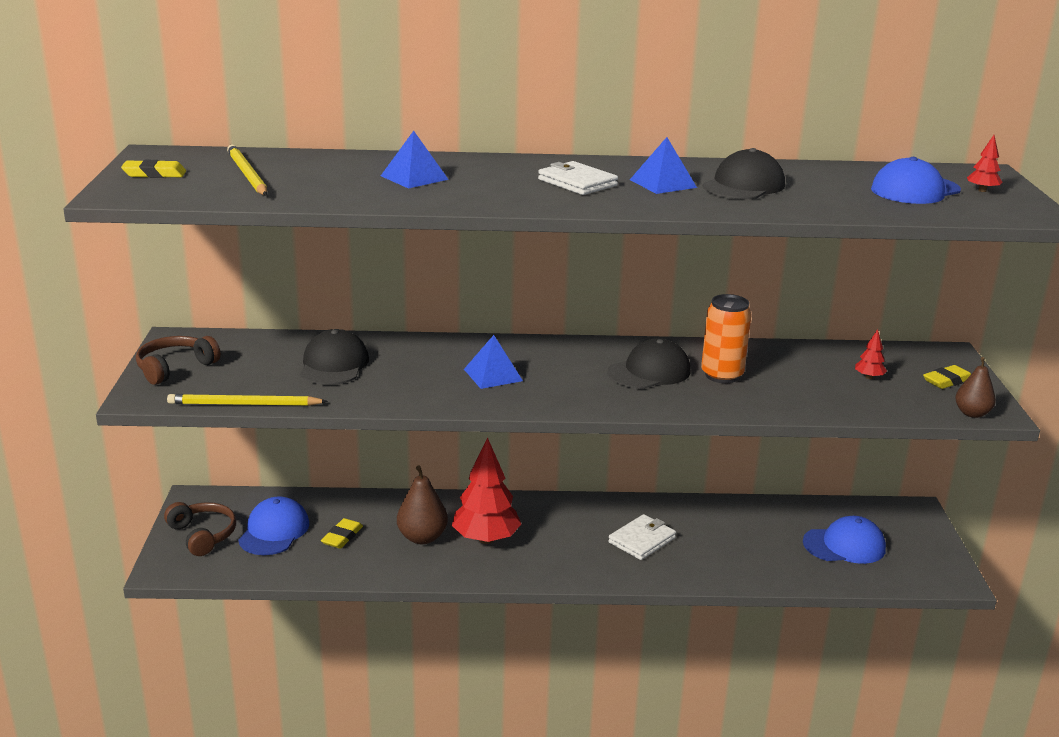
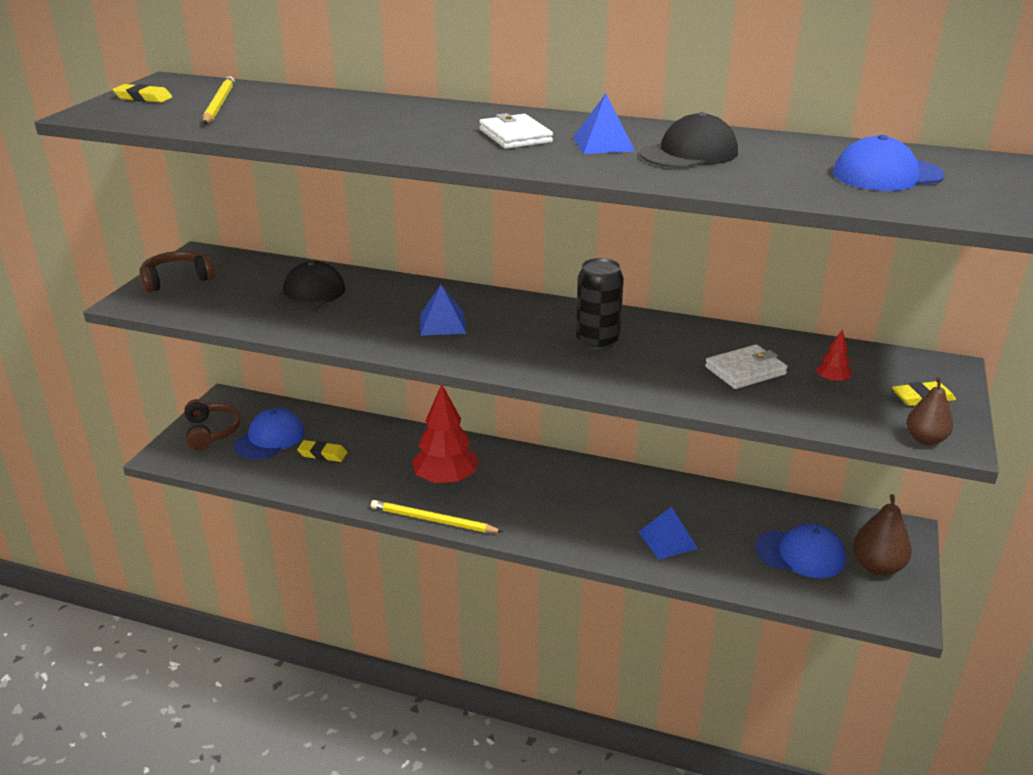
camera: 20 degrees right, 5 degrees up
(244, 404) = (204, 320): yellow pencil -> yellow pencil (433, 520)
(342, 537) = (322, 454): yellow eraser -> yellow eraser turned 60 degrees clockwise
(414, 177) = (363, 118): blue pyramid -> blue pyramid (667, 540)
(422, 537) = (390, 467): brown pear -> brown pear (877, 566)
(642, 540) = (592, 508): white wallet -> white wallet (745, 370)
(649, 372) = (597, 342): black cap -> black can
(722, 375) = (670, 356): orange can -> none
(982, 190) = (972, 182): red tree -> none

